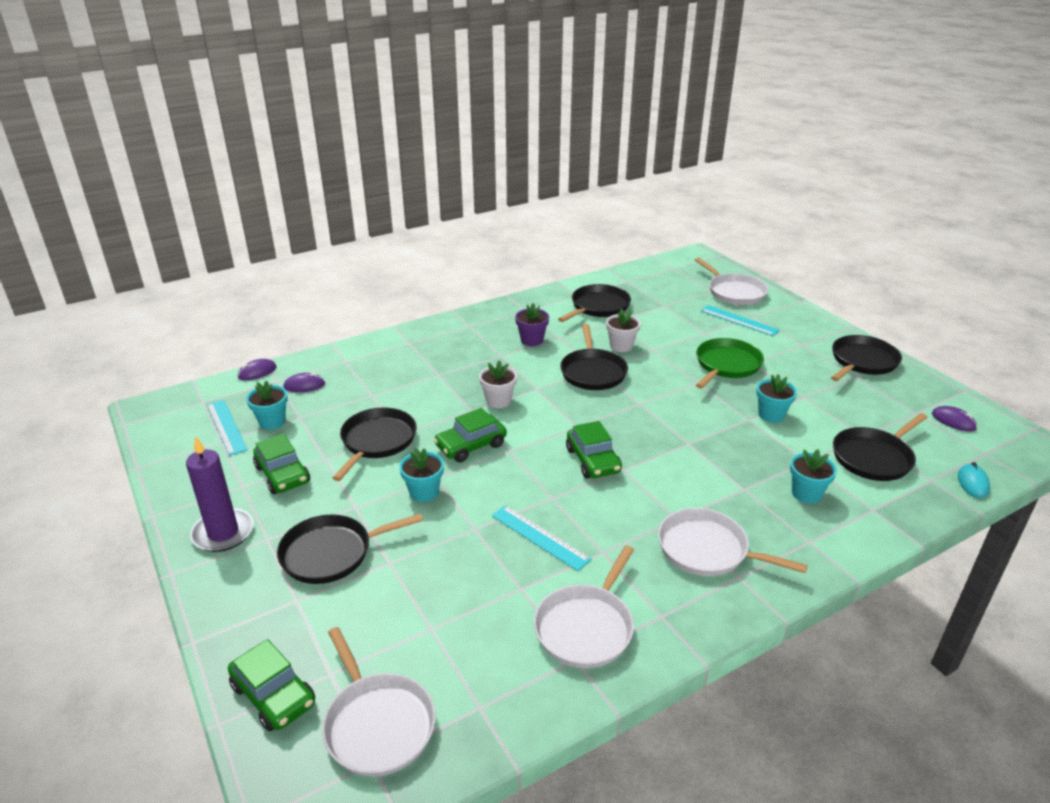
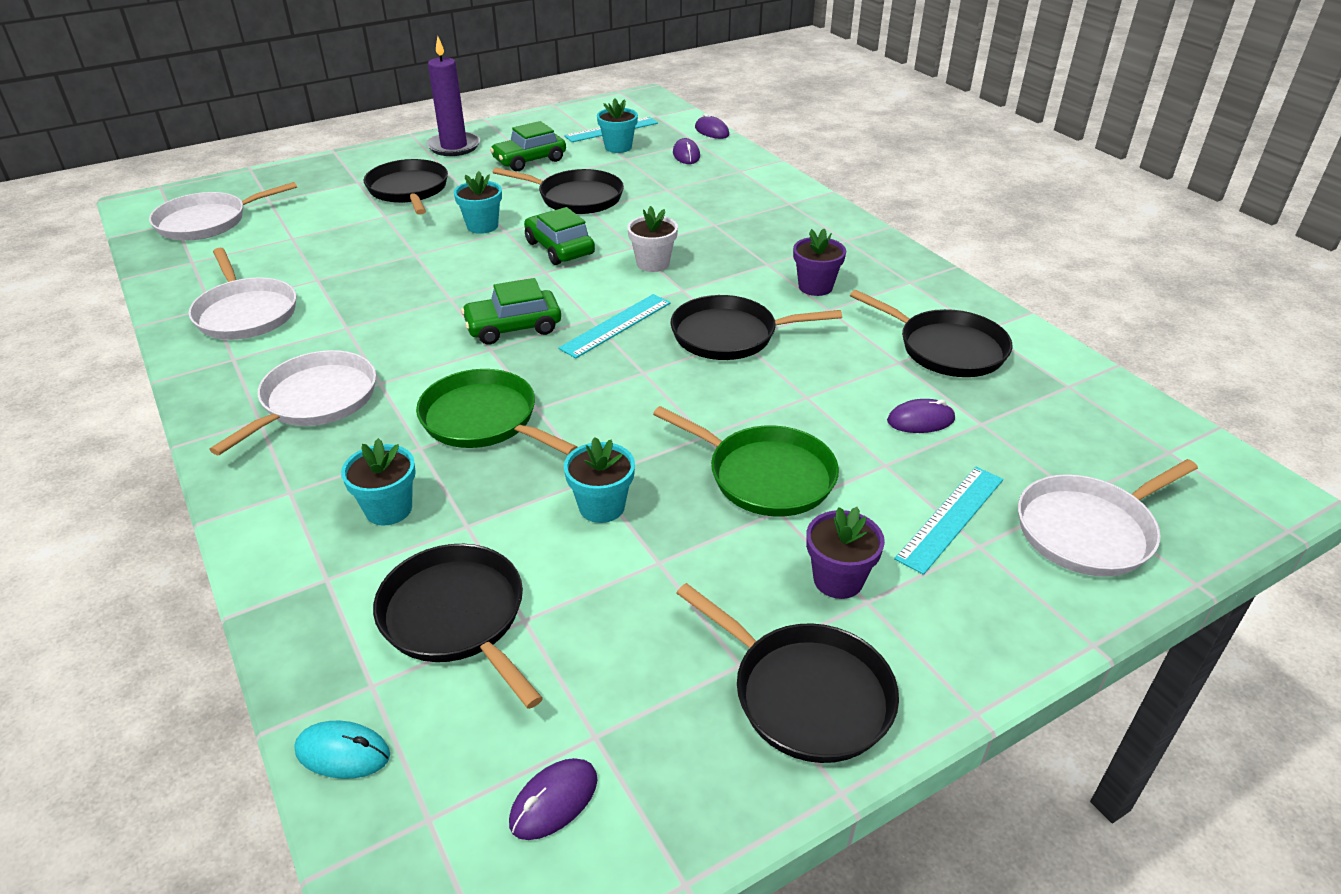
camera: 90 degrees right, 5 degrees up
(274, 695) = (262, 183): green car -> none
(539, 537) = (386, 289): turquoise ruler -> turquoise ruler (616, 325)
(586, 627) = (246, 313): white pan -> white pan turned 150 degrees counterclockwise
(621, 346) = (813, 365): white flower pot -> none
(666, 320) = (920, 420): none -> purple mouse
(707, 464) = (483, 419): none -> green pan
(792, 350) = (838, 580): none -> purple flower pot

